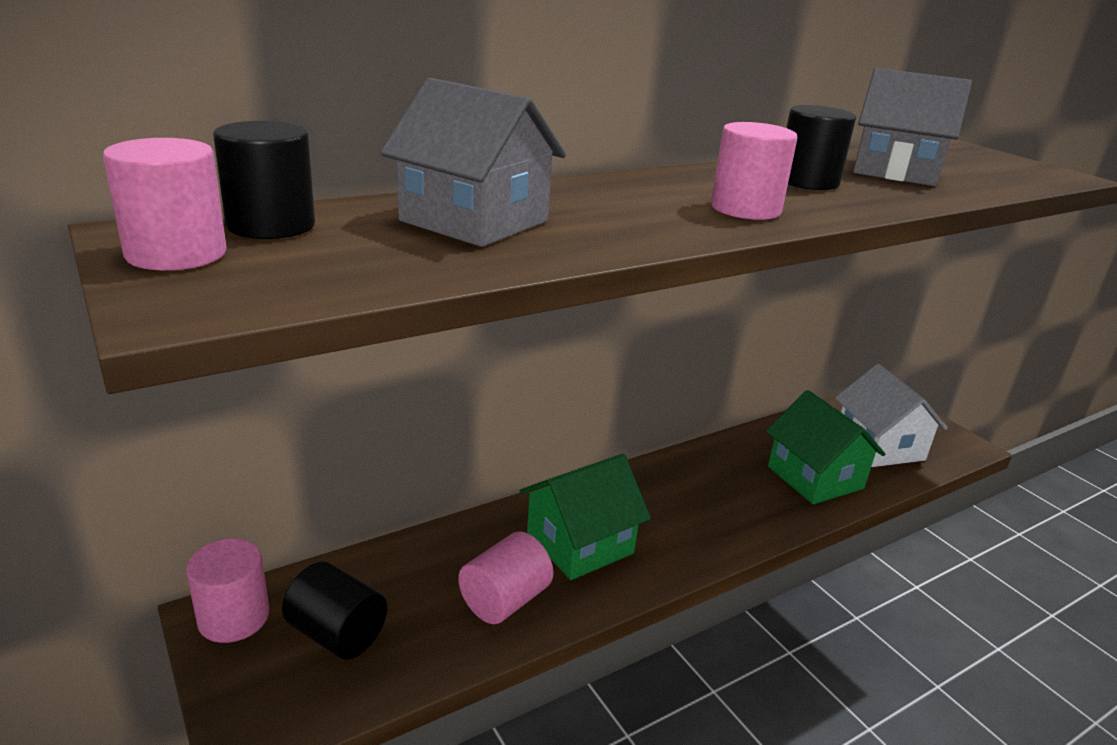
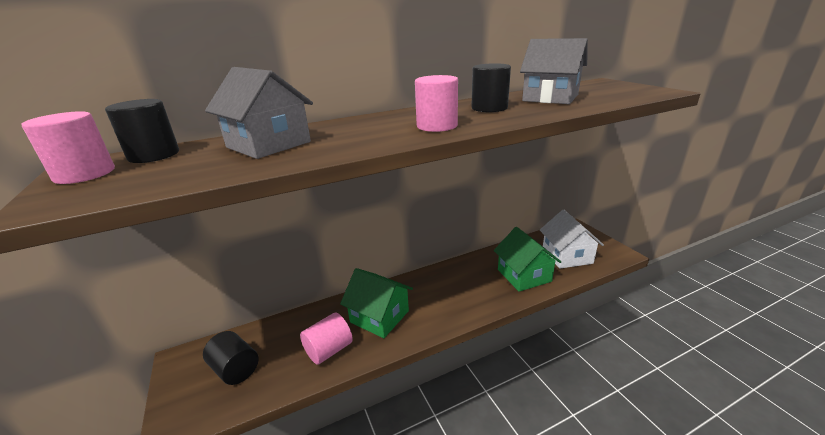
camera: 10 degrees right, 0 degrees up
(234, 617) = (188, 359): pink cylinder -> none
(580, 543) = (379, 316): green house -> green house turned 60 degrees clockwise

